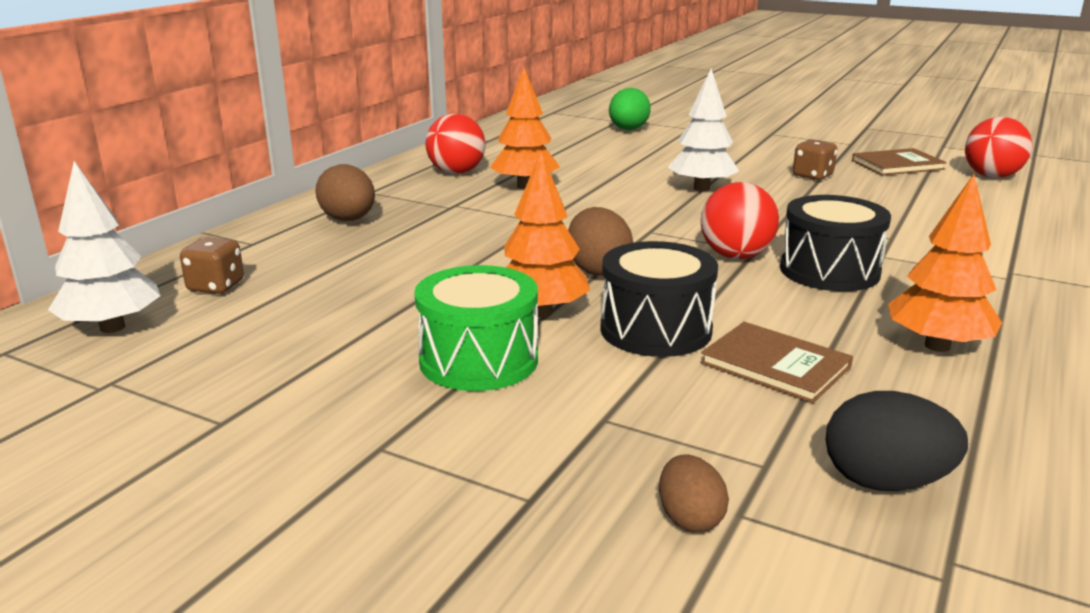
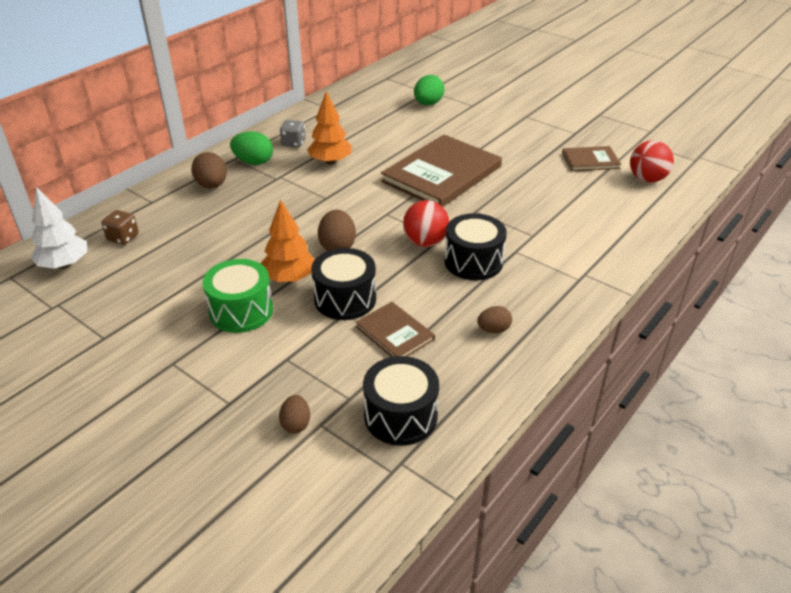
camera: 10 degrees right, 15 degrees up
(404, 193) = (253, 162): none -> green egg
(456, 172) = (293, 143): red ball -> grey dice
(701, 188) = (442, 174): white tree -> brown book
(812, 176) = (523, 167): brown dice -> none
(885, 482) = (400, 416): black egg -> black drum
(937, 346) = (493, 329): orange tree -> brown egg

